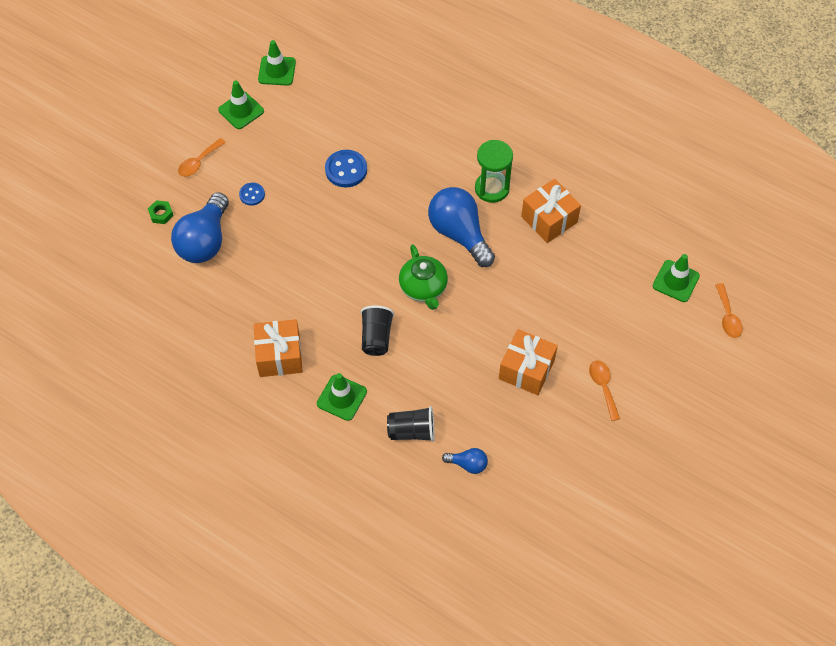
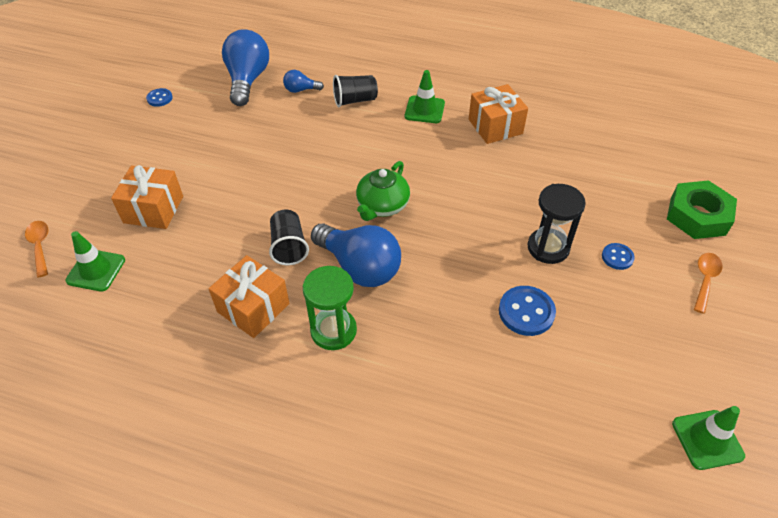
camera: 165 degrees right, 10 degrees down
(161, 214) = (697, 216): green nut -> green nut, size x2.26
(205, 241) = (631, 200): blue light bulb -> blue light bulb (247, 80)
(241, 110) = (708, 361): green traffic cone -> none
(301, 215) = (548, 248): none -> black hourglass
(376, 337) = (413, 156): black cup -> black cup (289, 246)
(423, 288) = (382, 206): green teapot -> green teapot turned 120 degrees counterclockwise
(526, 369) = (260, 159): orange gift -> orange gift (153, 209)
(603, 387) = (183, 161): orange spoon -> none
(630, 490) = (159, 98): none -> blue button

